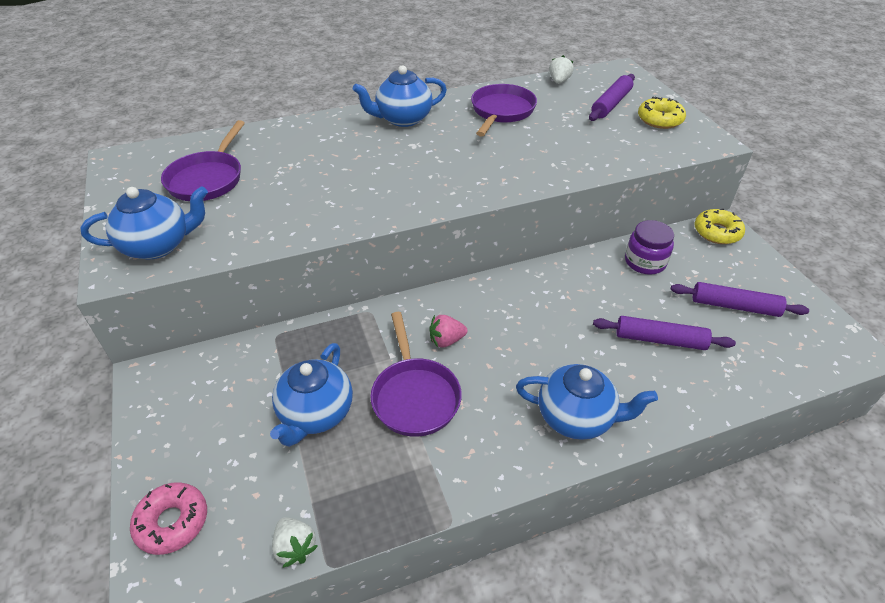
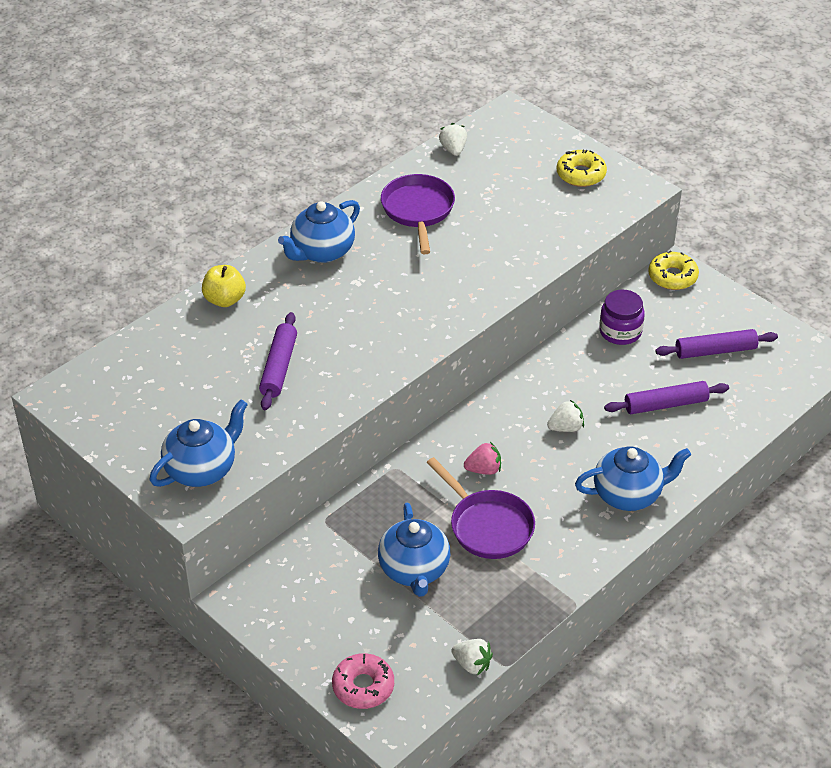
camera: 25 degrees left, 0 degrees up
(207, 179) = (180, 387): purple pan -> none
(301, 130) = (225, 300): none -> yellow apple
(446, 340) = (483, 469): pink strawberry -> pink strawberry turned 150 degrees counterclockwise
(547, 328) = (566, 428): none -> white strawberry
(611, 104) = (523, 167): purple rolling pin -> purple rolling pin (278, 367)

